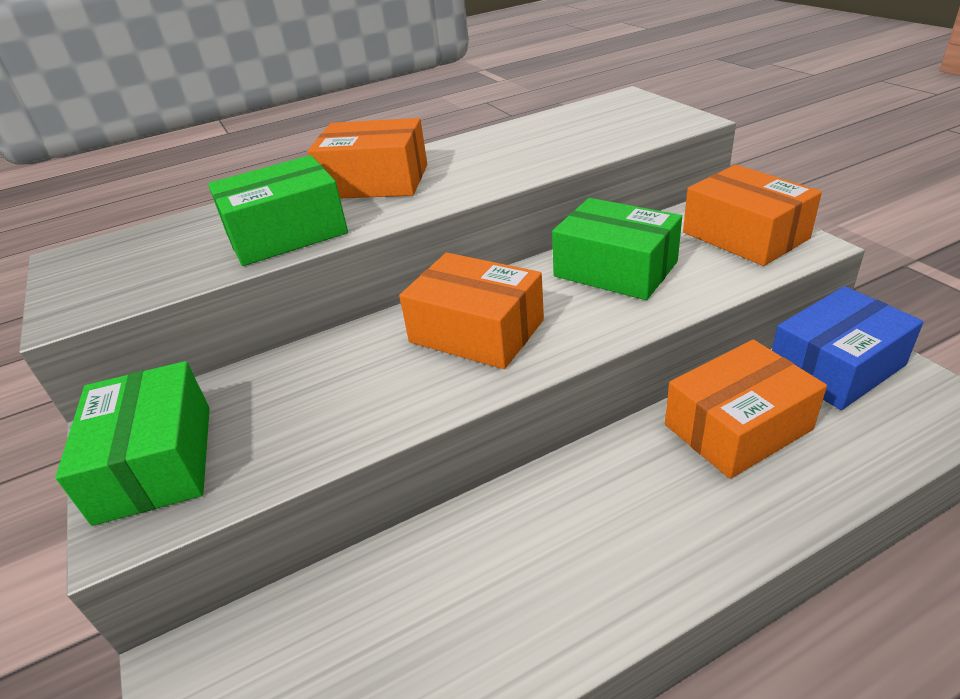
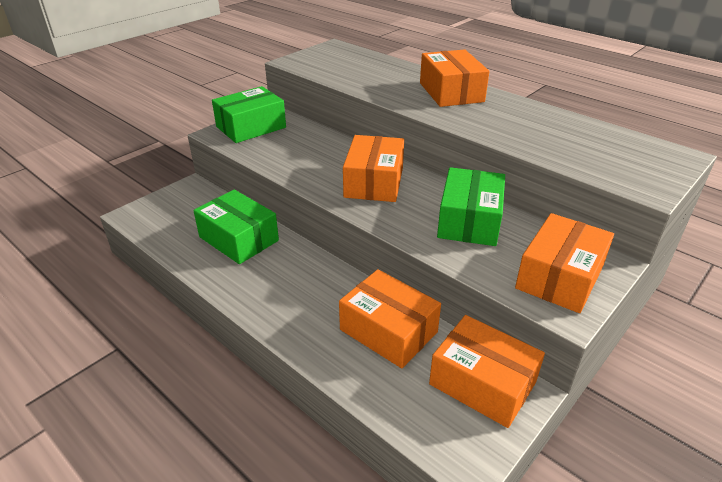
camera: 65 degrees right, 0 degrees up
(286, 233) = (378, 84): green box -> green box (239, 239)
(836, 366) = (482, 383): blue box -> orange box

